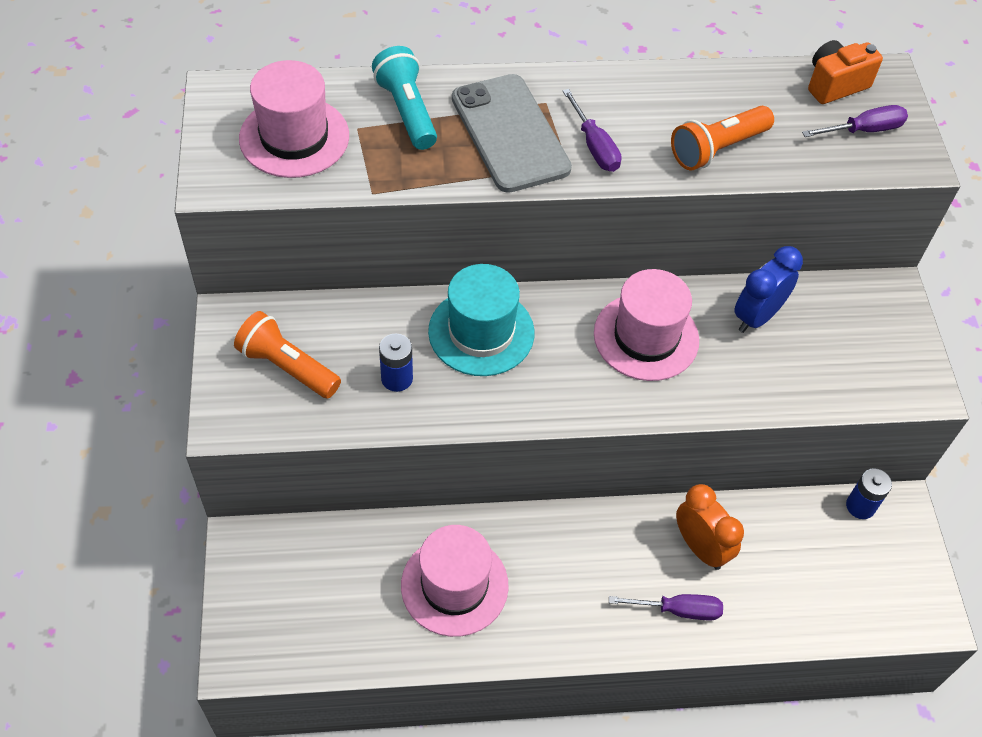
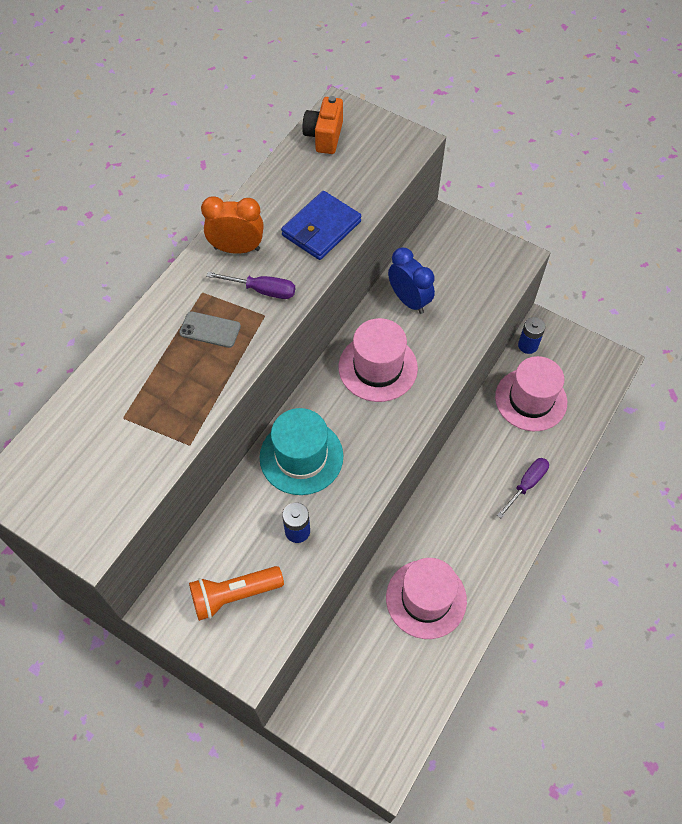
camera: 50 degrees left, 5 degrees up
(294, 137) = (95, 463): pink hat -> pink hat (531, 399)
(407, 111) = (135, 377): turquoise flashlight -> none
(510, 133) = (210, 330): grey phone -> grey phone, size x0.48
(700, 547) = (496, 444): orange clock -> orange clock (237, 248)
(717, 149) = (321, 228): orange flashlight -> blue wallet
(757, 316) = (409, 300): blue clock -> blue clock turned 150 degrees clockwise
(864, 130) = (370, 148): purple screwdriver -> none

